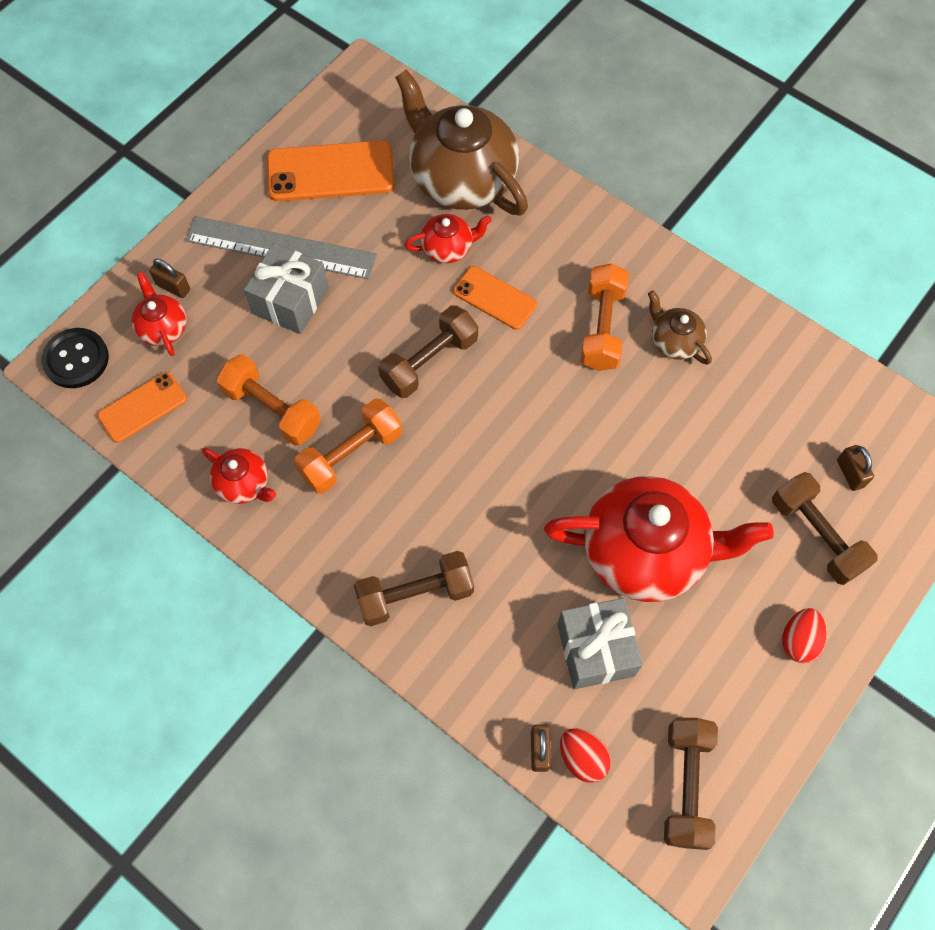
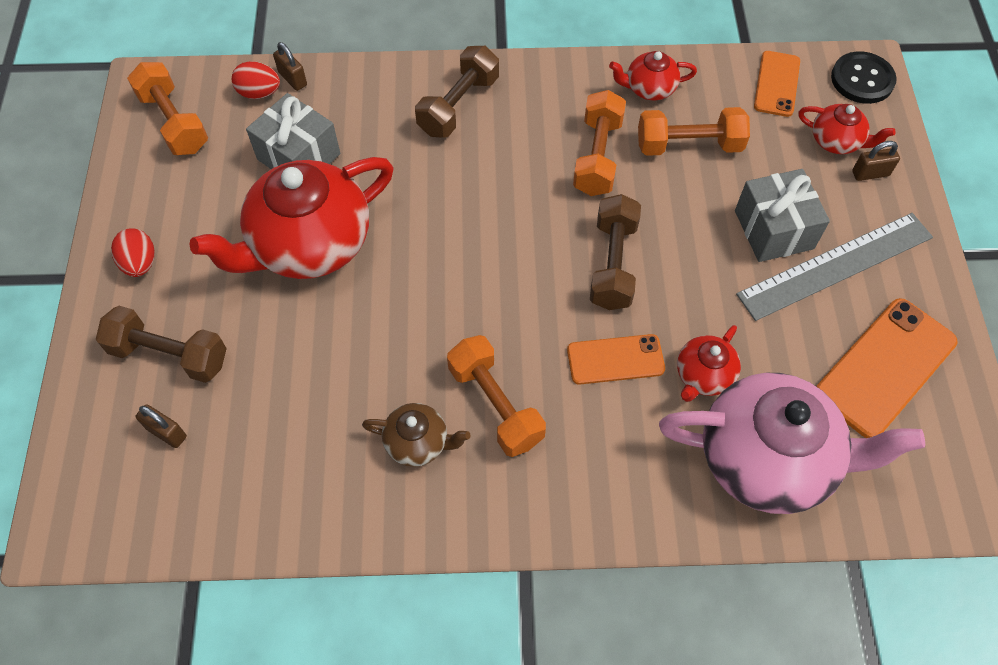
camera: 140 degrees right, 5 degrees down
(461, 178) = (768, 459): brown teapot -> pink teapot
(686, 785) = (174, 122): brown dumbbell -> orange dumbbell

